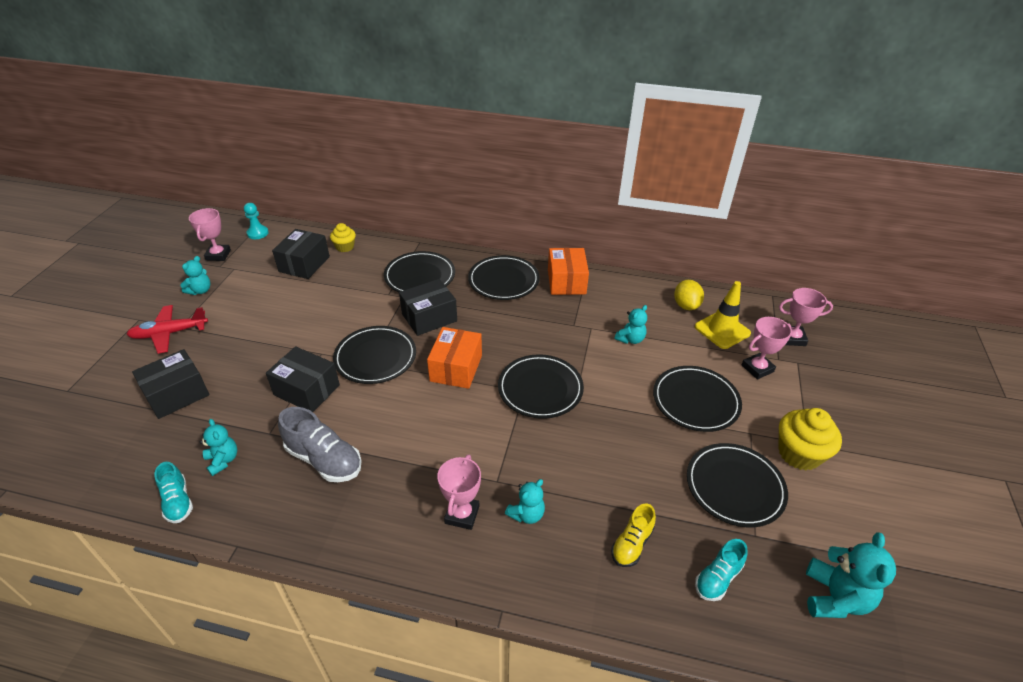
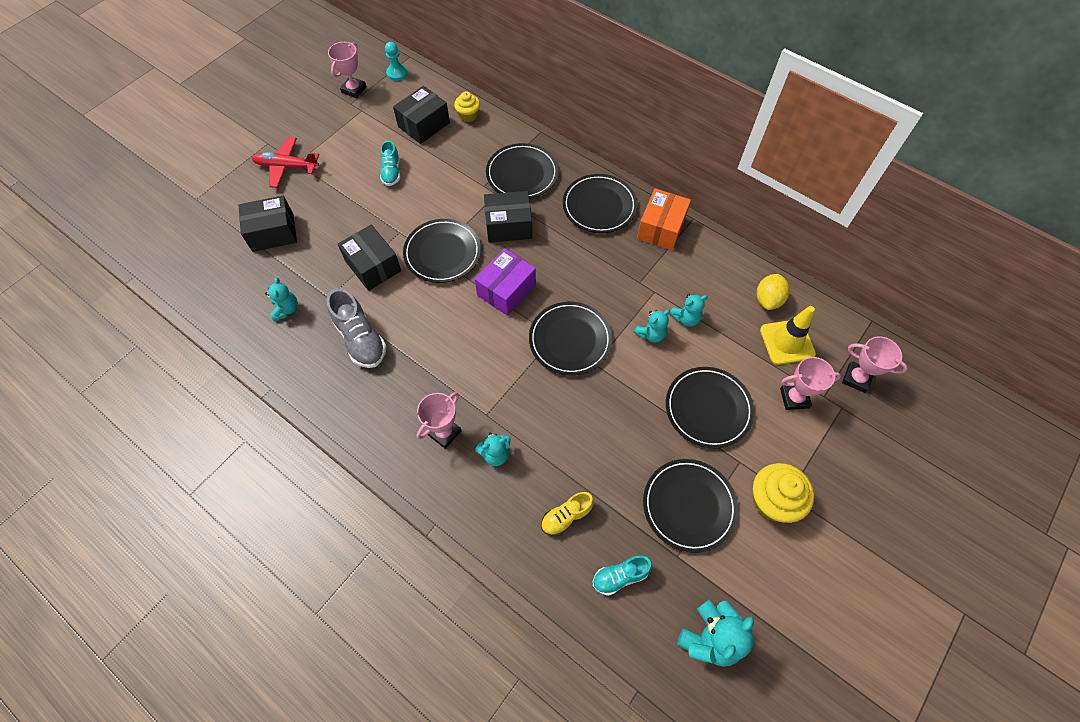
camera: 25 degrees right, 20 degrees up
(178, 501) = (243, 333): turquoise shoe -> turquoise shoe (391, 172)
(200, 290) = (325, 127): turquoise teddy bear -> turquoise teddy bear (651, 334)
(456, 368) = (506, 290): orange box -> purple box

